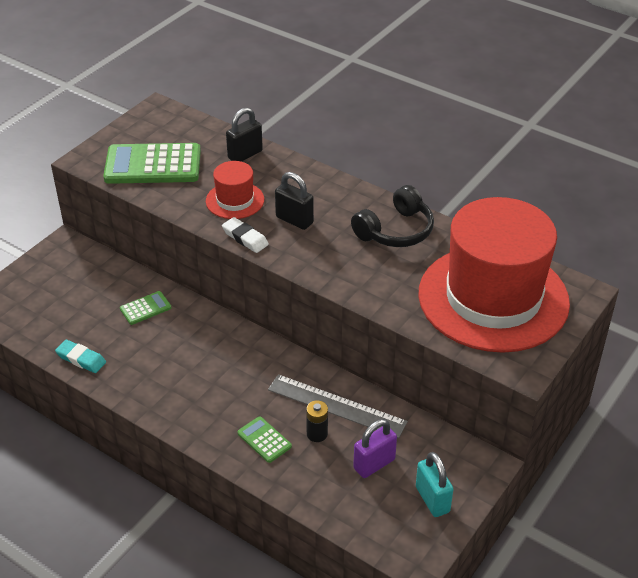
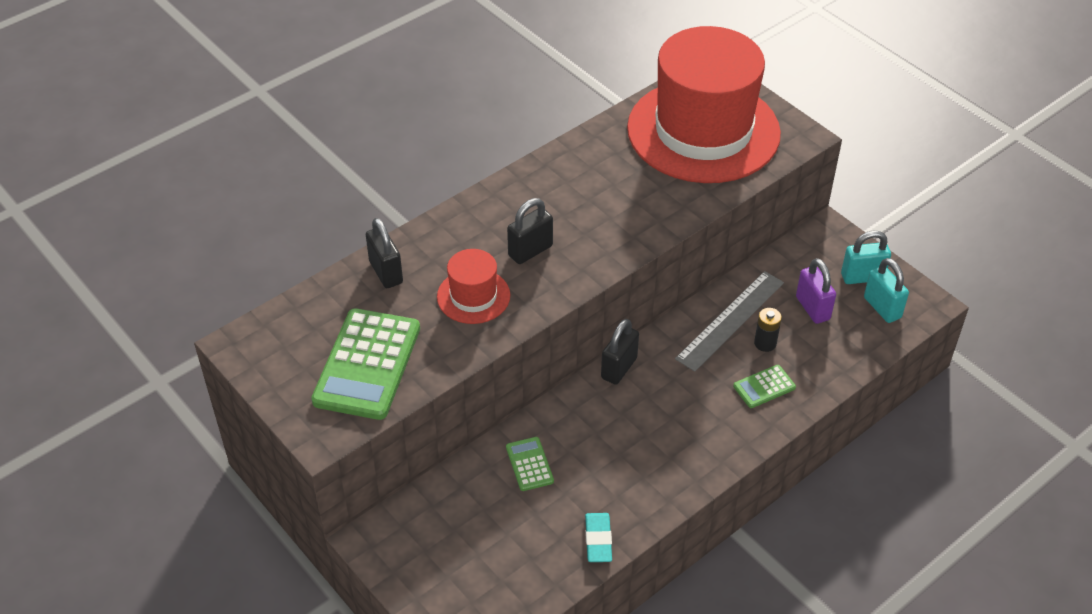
camera: 75 degrees left, 5 degrees up
(81, 359) = (598, 540): turquoise eraser -> turquoise eraser turned 45 degrees counterclockwise
(245, 238) = (547, 298): white eraser -> none
(256, 342) = (619, 368): none -> black padlock
(395, 231) = (578, 175): black headphones -> none
(396, 520) = (882, 307): none -> turquoise padlock

